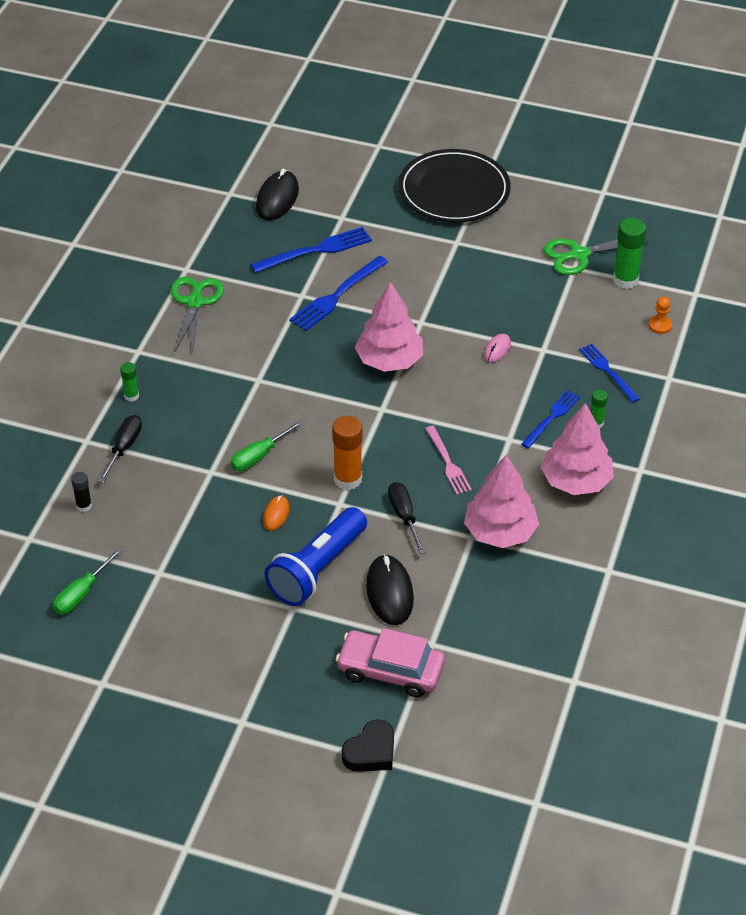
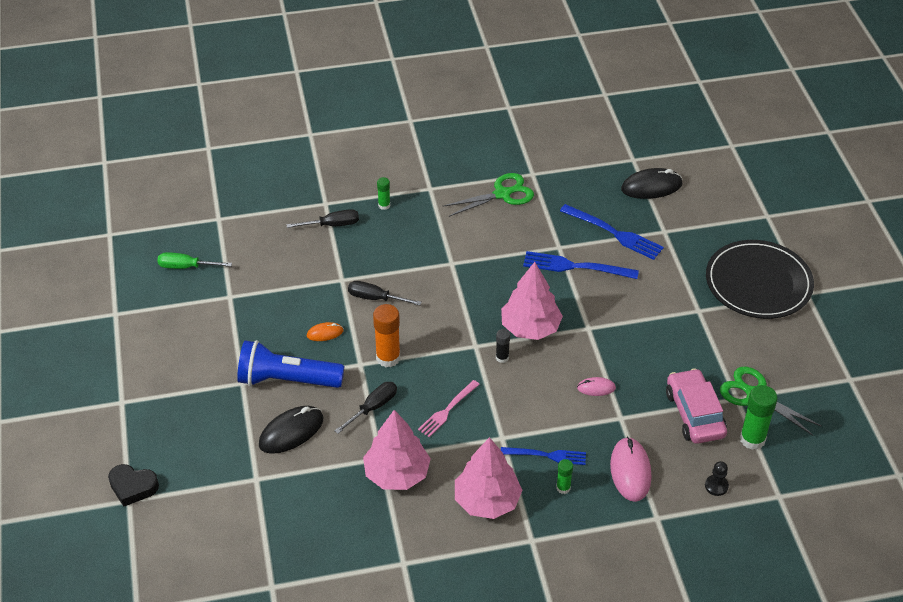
camera: 60 degrees right, 0 degrees up
(84, 506) = (265, 230): black glue stick -> black glue stick (502, 358)
(259, 456) = (375, 298): green screwdriver -> black screwdriver
(390, 670) = (215, 465): pink car -> pink car (694, 414)
(607, 371) = (630, 471): blue fork -> pink mouse
(660, 325) = (716, 486): orange pawn -> black pawn

